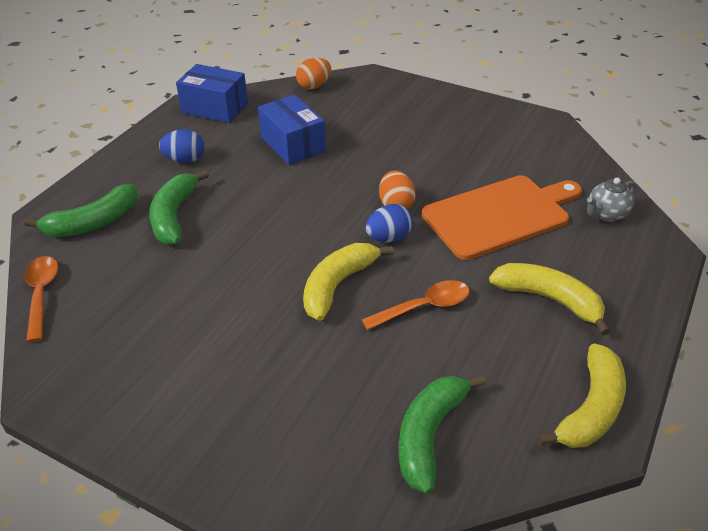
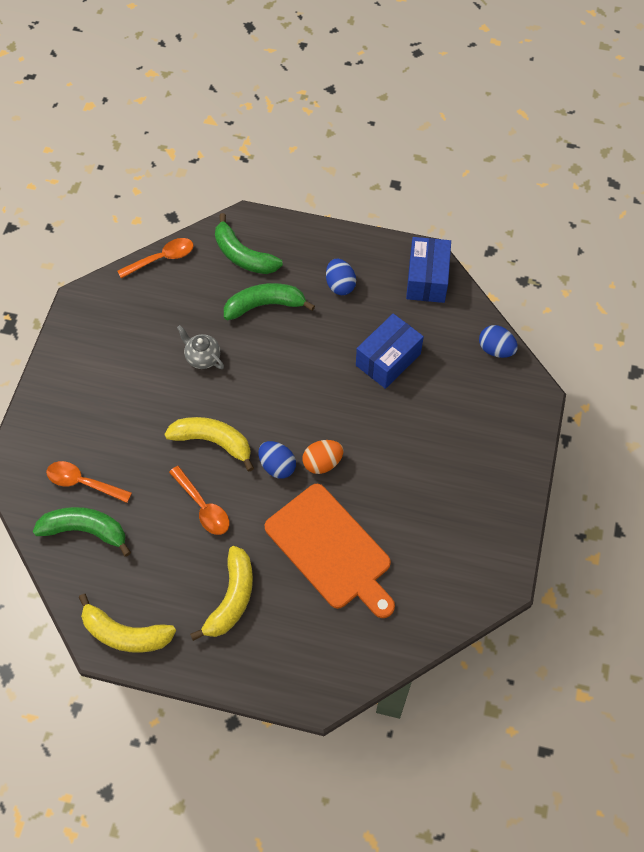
camera: 75 degrees right, 20 degrees up
(314, 86) = (495, 349): orange egg -> blue egg
(352, 428) = (83, 482): none -> orange spoon
(606, 214) = (357, 642): grey teapot -> grey teapot (202, 358)

